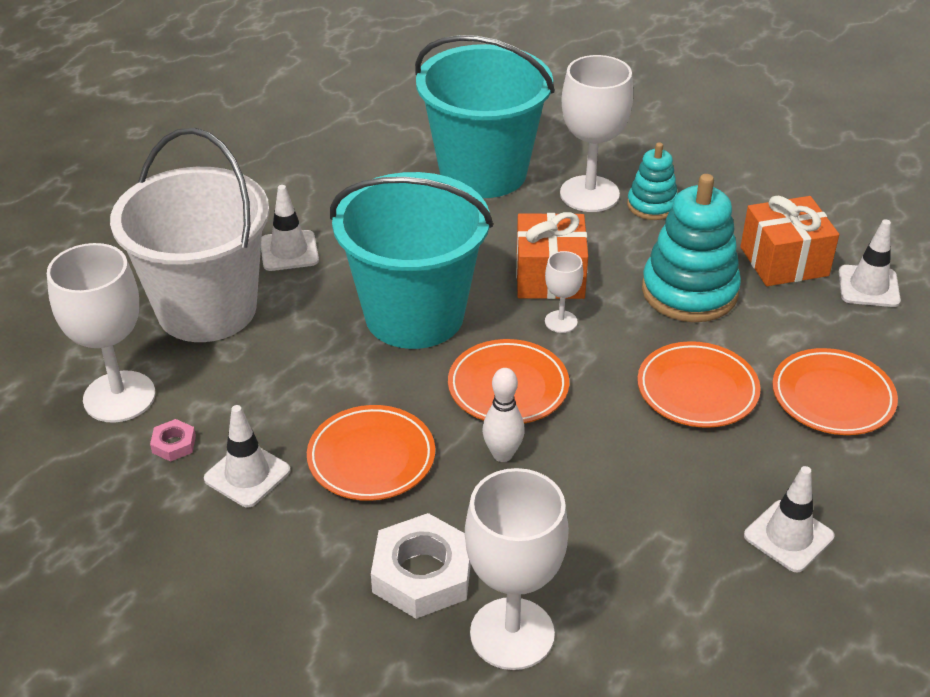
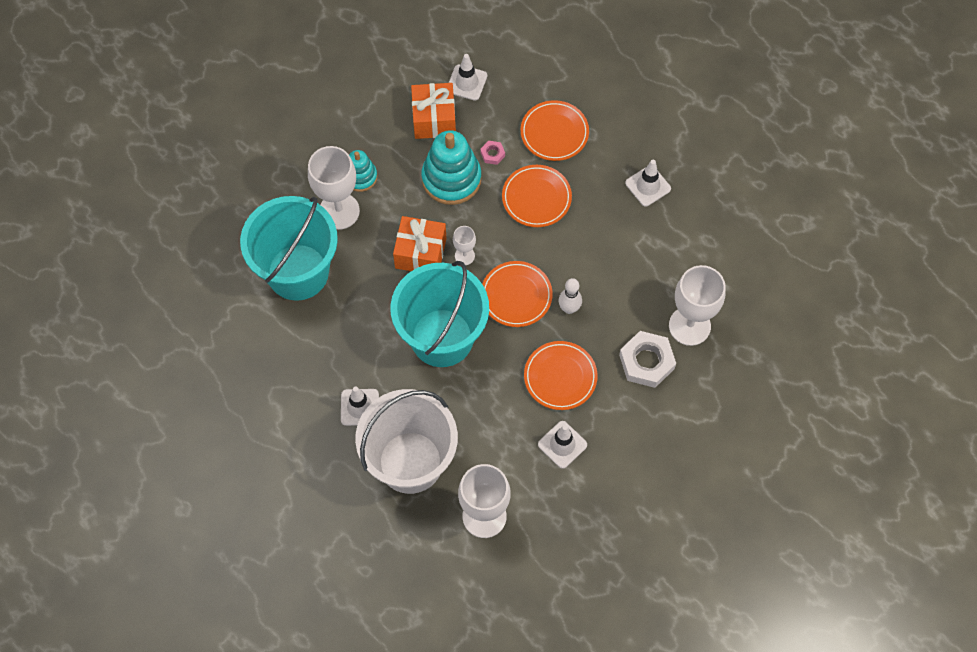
camera: 80 degrees left, 25 degrees up
(174, 444) = (531, 484): pink nut -> pink nut (492, 154)

